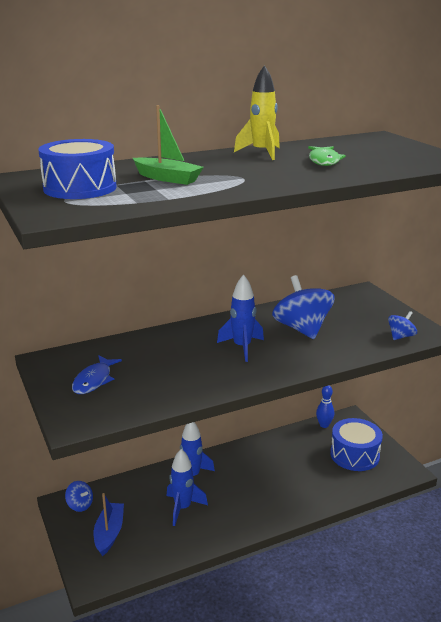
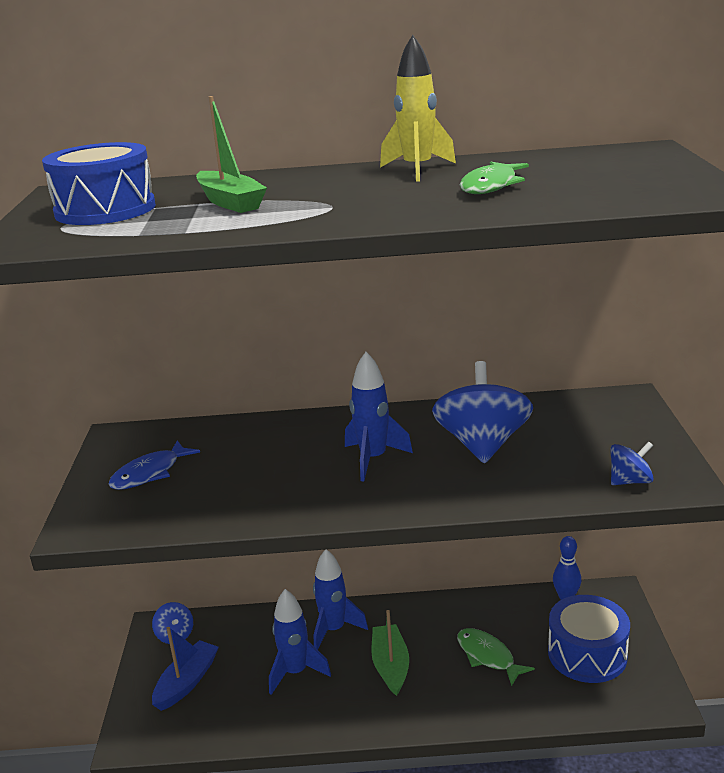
camera: 25 degrees right, 0 degrees up
(242, 489) = (390, 666): none -> green boat
(299, 469) = (488, 656): none -> green fish

